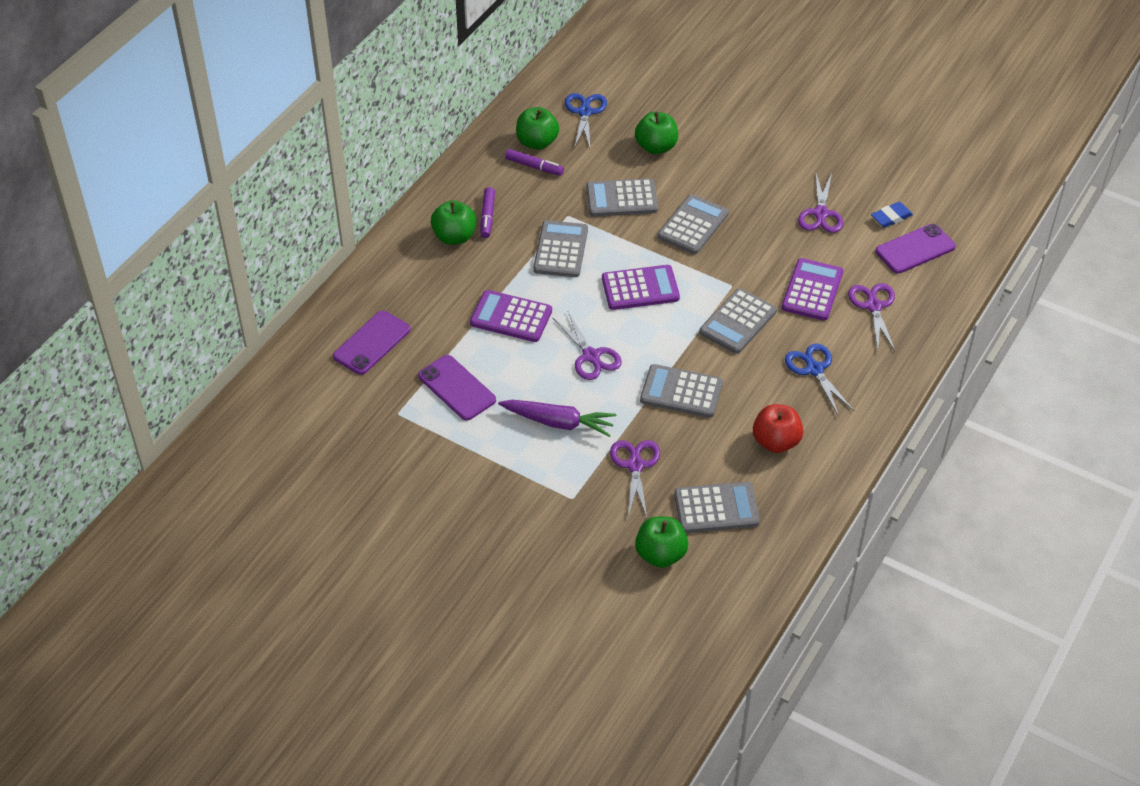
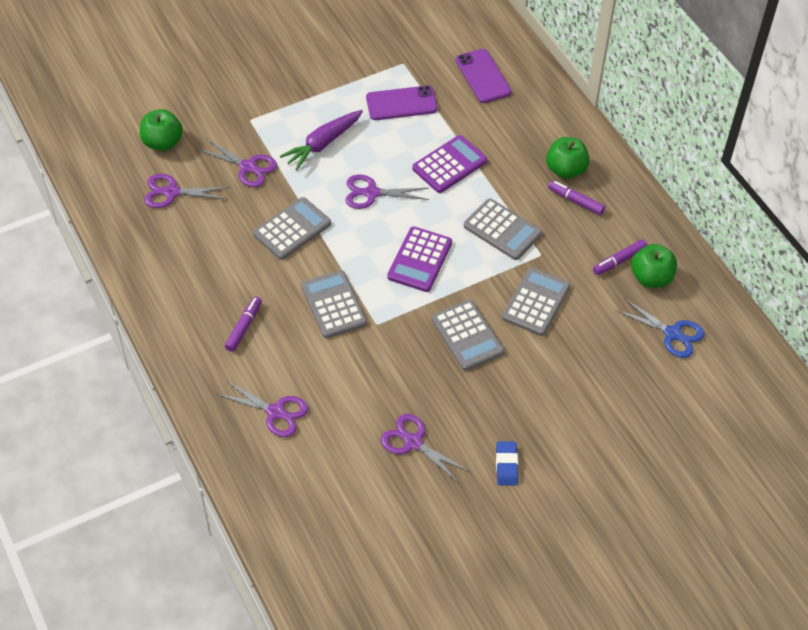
camera: 120 degrees right, 5 degrees up
(656, 147) = (588, 363): green apple -> none
(716, 508) = (172, 192): grey calculator -> purple scissors
(776, 442) = (197, 260): red apple -> none
(812, 290) = (328, 378): purple calculator -> none
(814, 369) = (244, 327): blue scissors -> purple marker
(891, 217) = (368, 498): blue eraser -> blue eraser (506, 465)
(915, 249) = (315, 490): purple phone -> none

